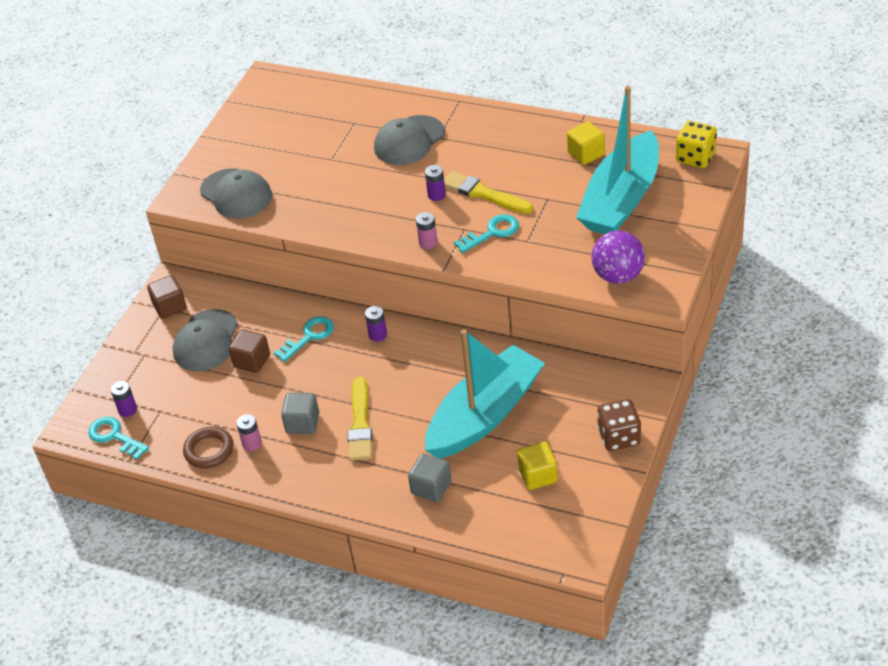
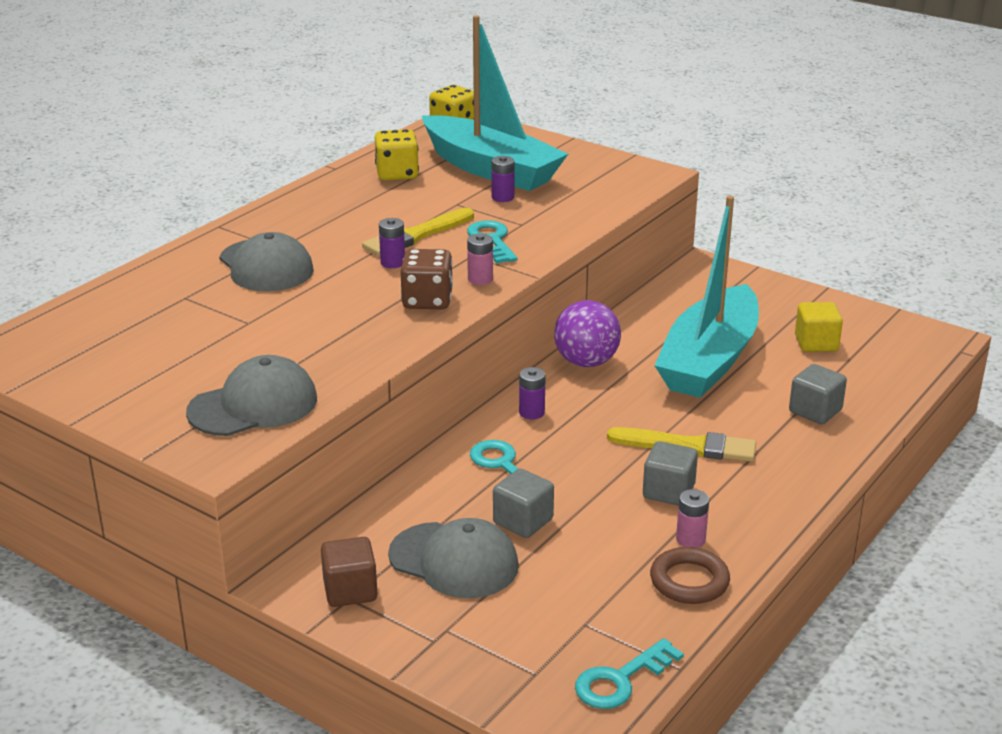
camera: 80 degrees left, 15 degrees down
(127, 410) = (566, 659): purple battery -> purple battery (502, 197)
(252, 361) = (523, 521): brown cube -> grey cube
(485, 415) = (709, 360): turquoise boat -> turquoise boat turned 120 degrees counterclockwise
(586, 154) = (397, 174): yellow cube -> yellow dice
(618, 276) = (613, 188): purple ball -> purple ball (586, 362)
(619, 437) = (774, 291): brown dice -> brown dice (427, 300)

